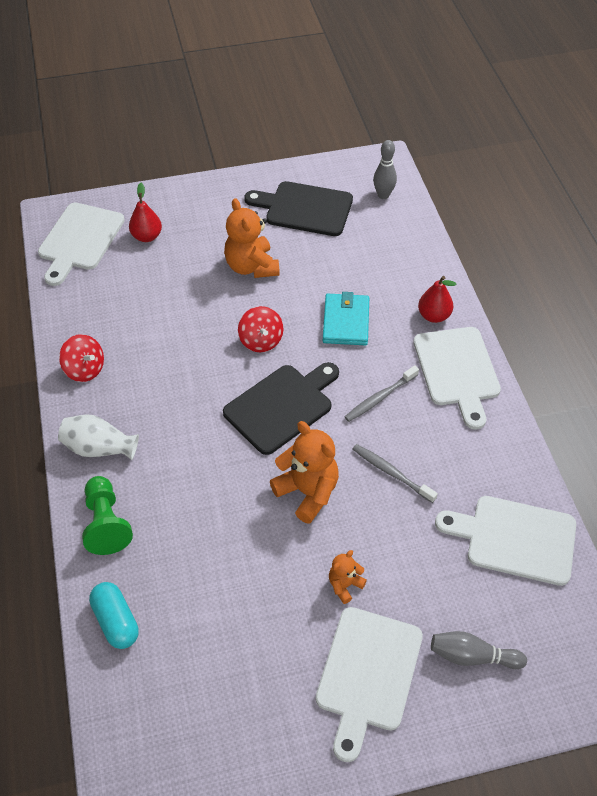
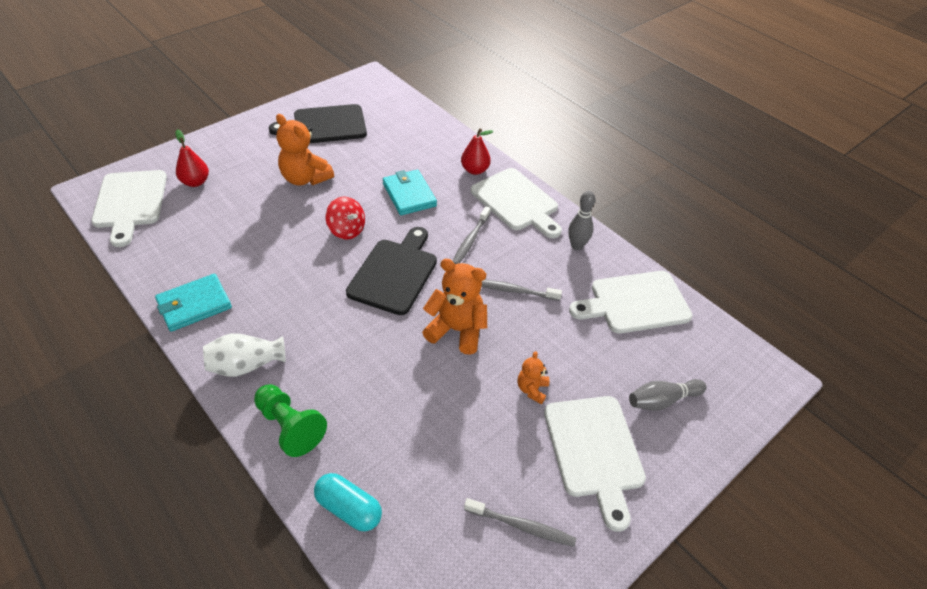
camera: 30 degrees left, 5 degrees down
(85, 369) = (194, 305): red spinning top -> turquoise wallet
(254, 710) = (522, 526): none -> grey toothbrush
(383, 195) = (383, 100): grey bowling pin -> grey bowling pin (577, 246)

